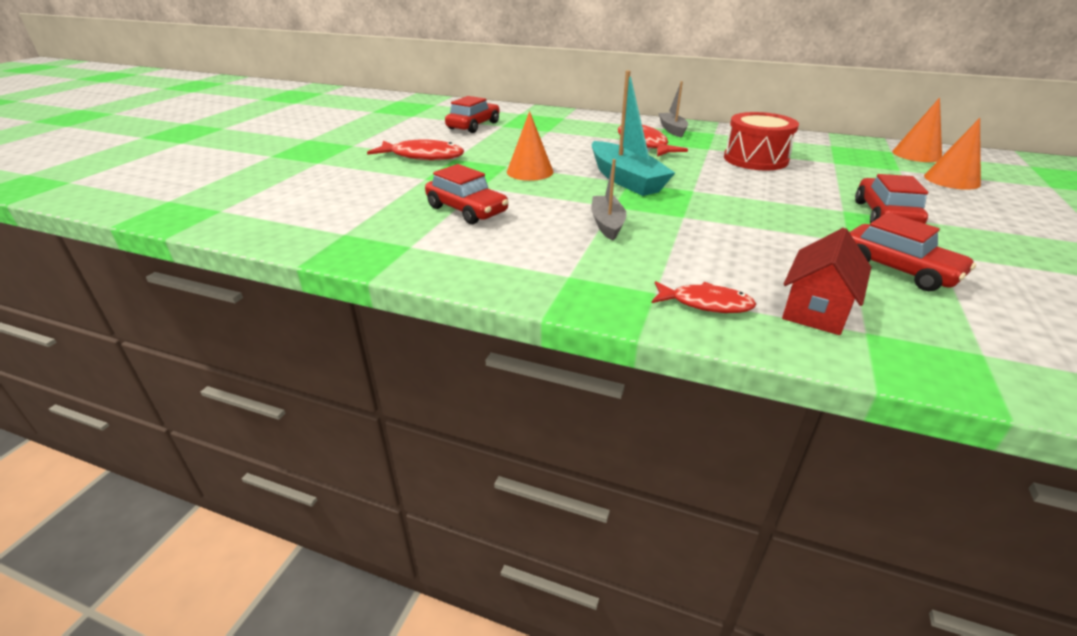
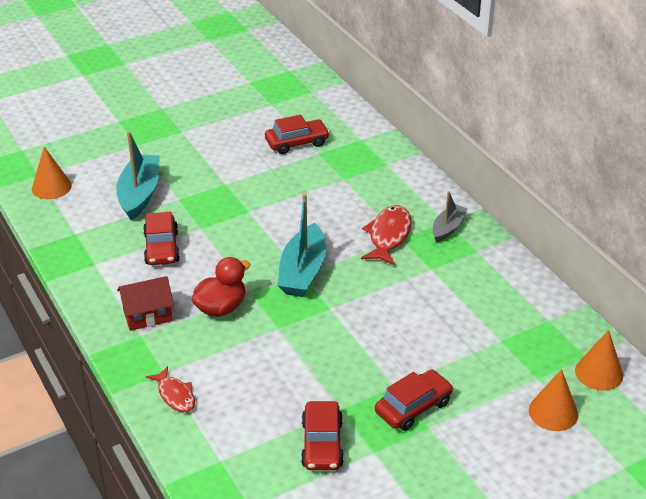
camera: 40 degrees right, 5 degrees up
(376, 187) = (139, 194): none -> turquoise boat
(423, 156) = (208, 171): red fish -> none
(530, 171) = (253, 227): orange cone -> orange cone (51, 187)
(607, 224) = (221, 308): grey boat -> red duck
(755, 159) = (442, 301): red drum -> none
(816, 309) = (222, 434): red house -> red house (147, 315)

